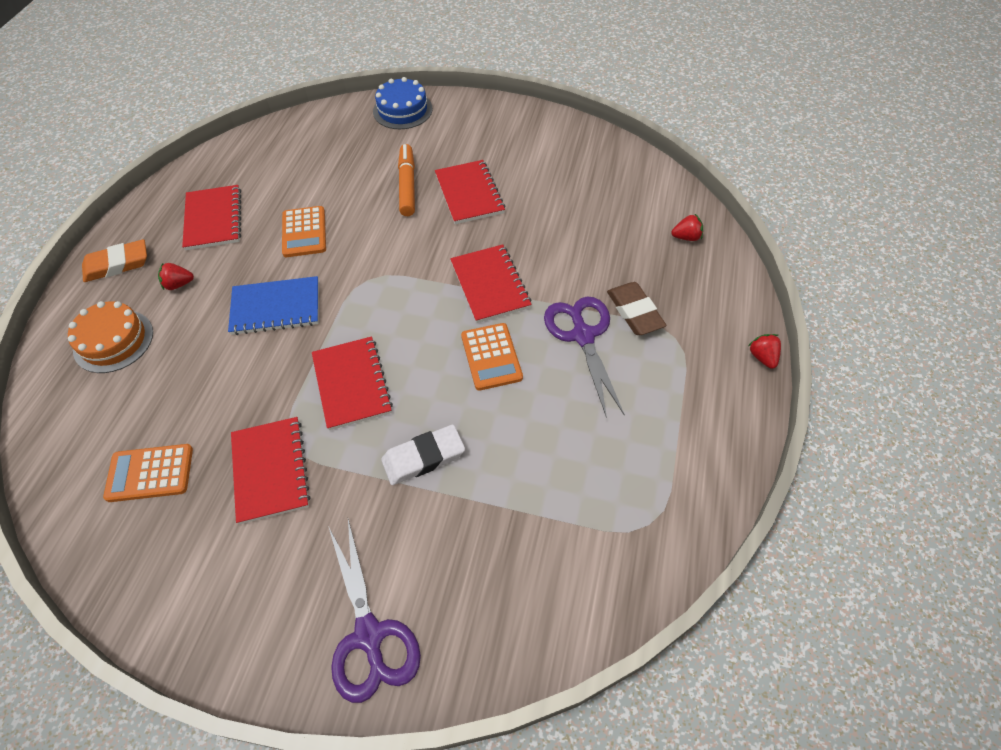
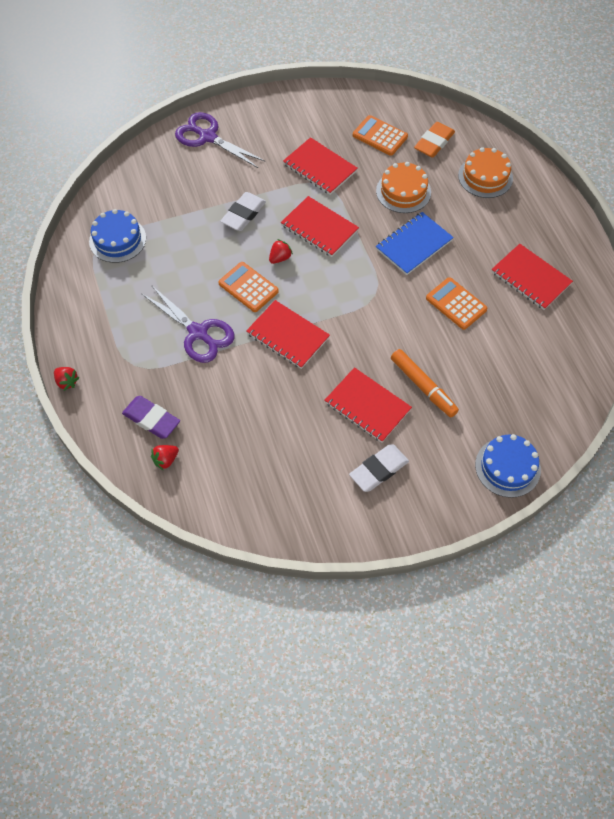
camera: 145 degrees right, 5 degrees up
(117, 264) = (548, 215): orange eraser -> orange eraser (434, 142)
(150, 473) = (380, 136): orange calculator -> orange calculator turned 105 degrees counterclockwise
(179, 284) = (492, 225): red strawberry -> red strawberry (280, 258)
(215, 375) = (403, 191): none -> orange cake
(502, 150) = (378, 470): none -> white eraser
(615, 517) = (117, 239): none -> blue cake
(634, 312) = (172, 370): brown eraser -> none
(682, 276) = (151, 419): none -> purple eraser

